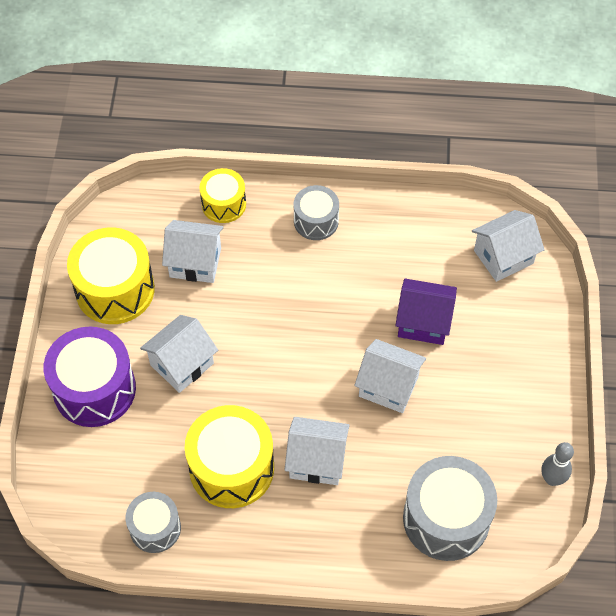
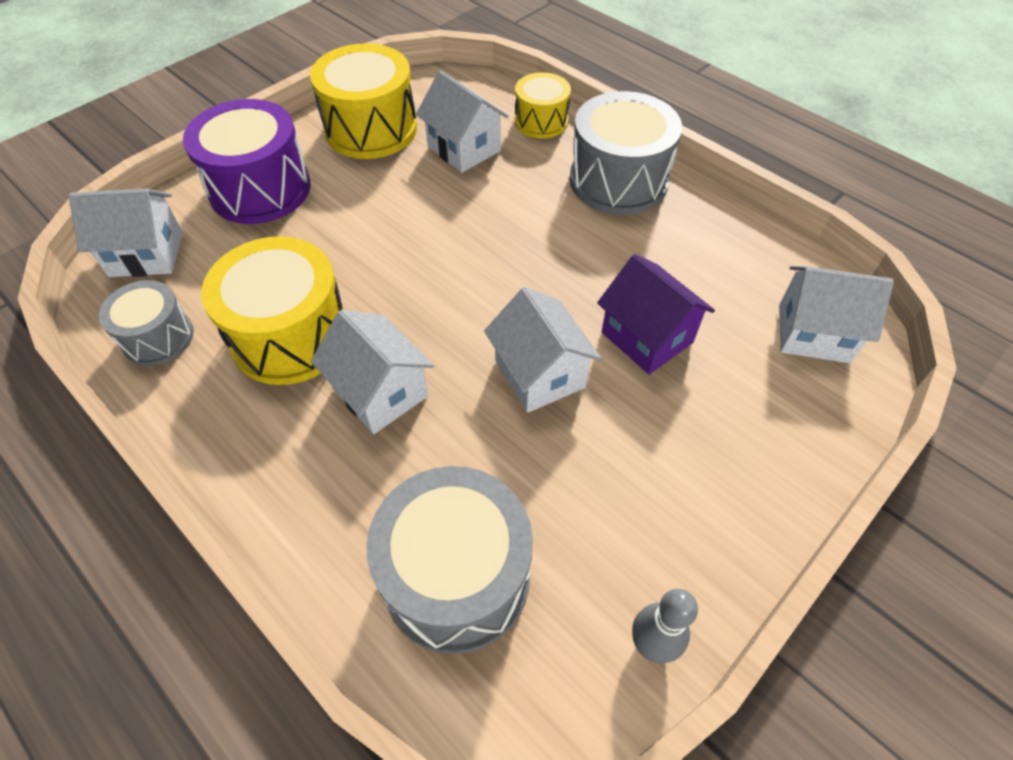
camera: 40 degrees right, 5 degrees down
(182, 364) = (356, 217): white house -> white house (146, 254)
(316, 221) = (618, 181): grey drum -> grey drum, size x1.70

